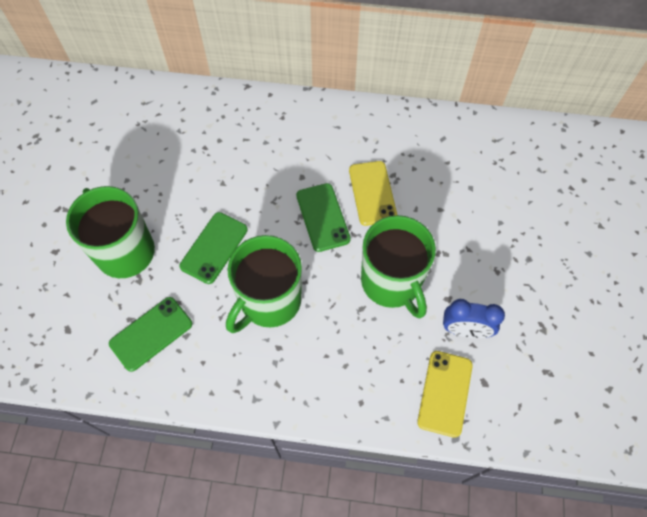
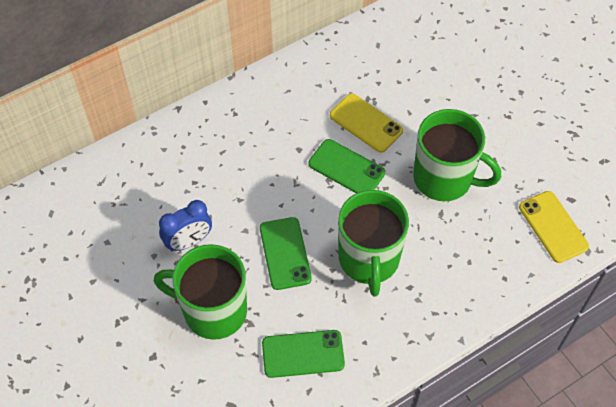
camera: 40 degrees left, 5 degrees down
(151, 334) = (303, 354): green phone -> green phone turned 75 degrees clockwise
(465, 330) = (526, 174): blue clock -> blue clock (188, 242)

